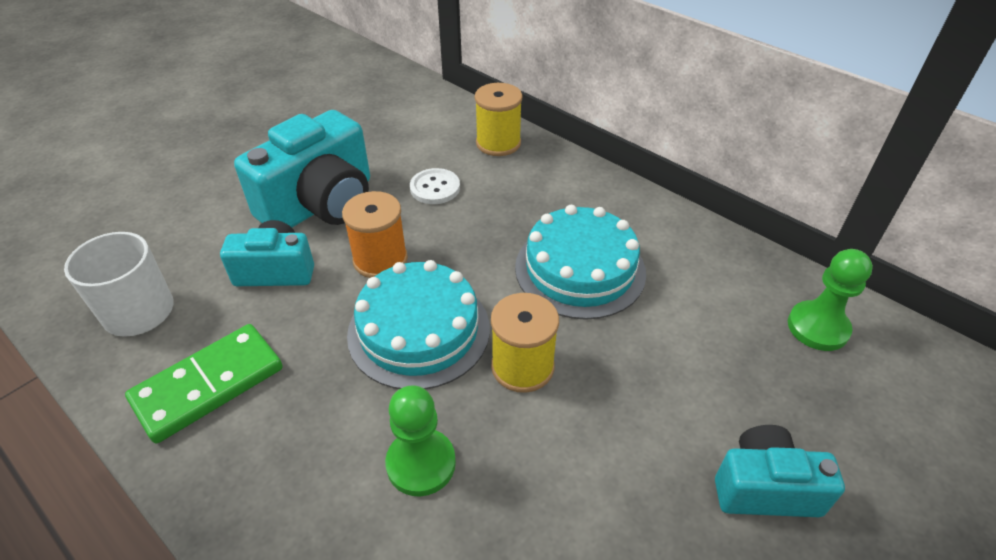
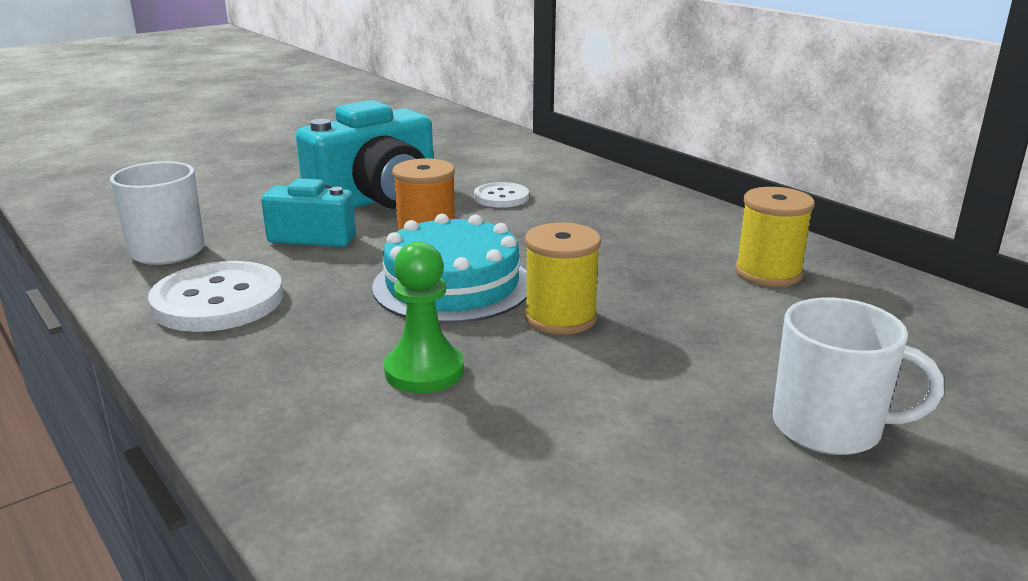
camera: 10 degrees right, 20 degrees down
(208, 385) = (218, 301): green domino -> white button
(498, 143) = (580, 174): yellow spool -> yellow spool (768, 273)
(580, 269) = (647, 259): turquoise cake -> none
(764, 488) = (830, 427): turquoise camera -> white mug
(817, 327) = (927, 320): green pawn -> none

